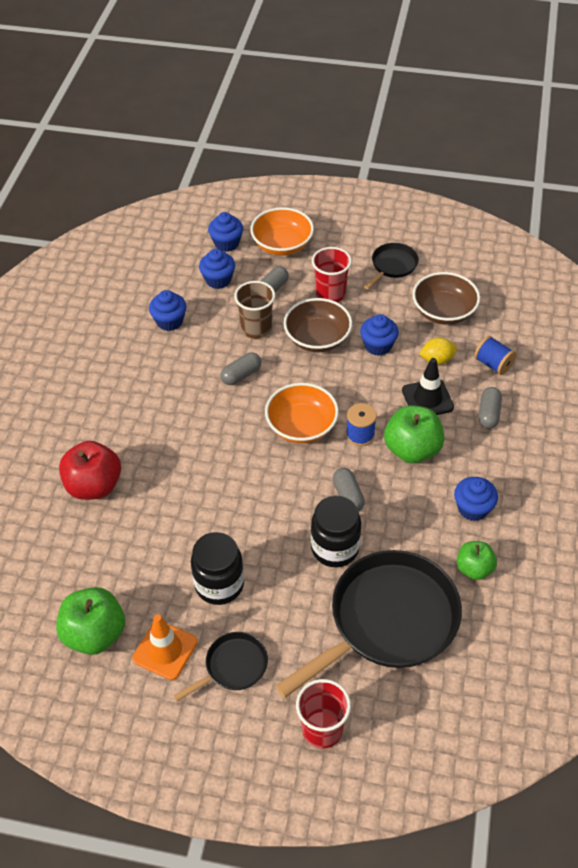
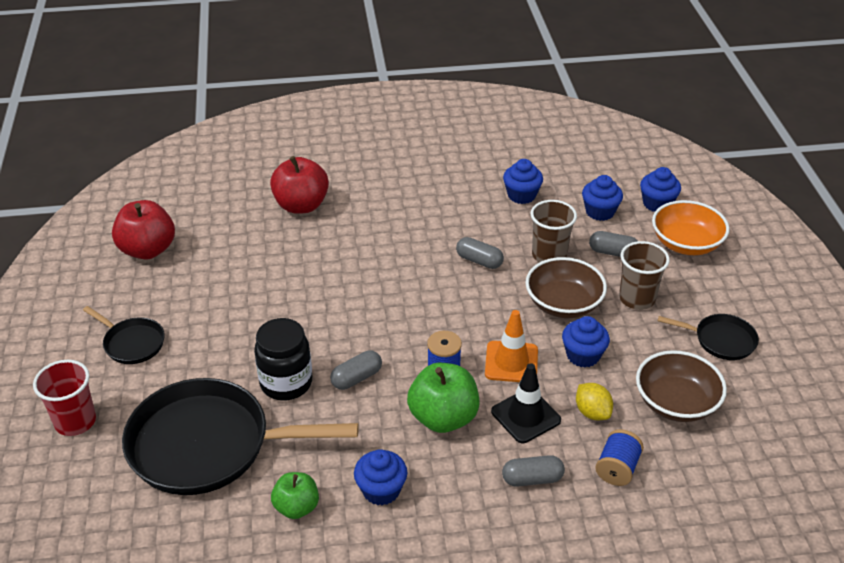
camera: 70 degrees right, 10 degrees down
(95, 634) = (148, 250): green apple -> red apple
(165, 650) = (140, 295): orange traffic cone -> orange traffic cone (511, 362)
(219, 584) = (218, 311): black jar -> none
(301, 426) = (433, 321): orange bowl -> none
(330, 294) = (637, 298): red cup -> brown cup
(388, 621) = (208, 445): black pan -> black pan turned 150 degrees clockwise

